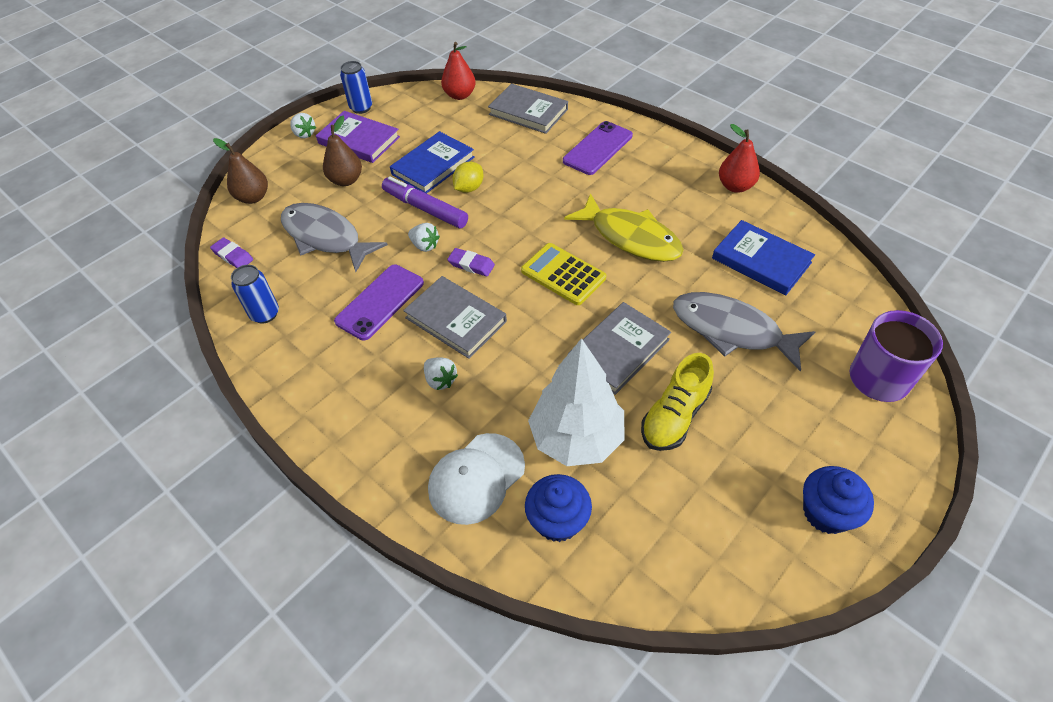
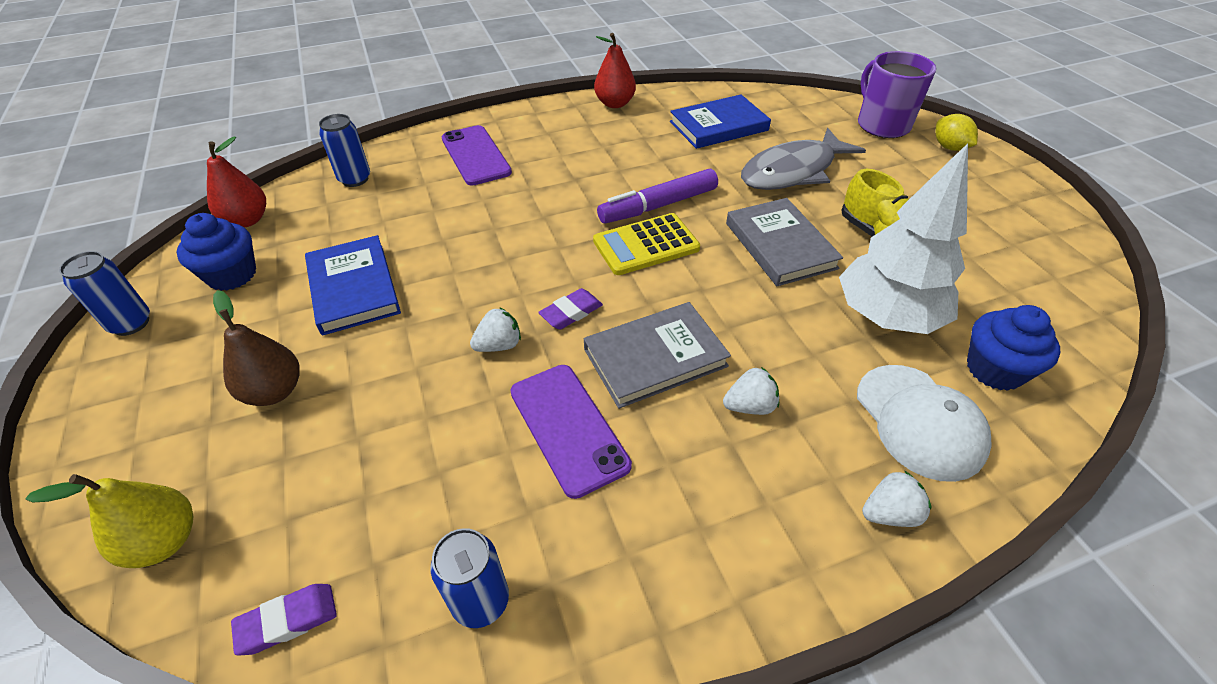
camera: 65 degrees left, 5 degrees down
(253, 197) = (164, 541): brown pear -> yellow pear
(304, 134) = (94, 414): white strawberry -> white strawberry (889, 513)
(325, 237) = (376, 456): grey fish -> none
(359, 140) = (202, 348): purple book -> none
(425, 209) = (429, 322): purple marker -> purple marker (658, 206)
(469, 188) = (433, 270): yellow lemon -> yellow lemon (949, 147)
(528, 112) = (355, 179): grey book -> blue can
(630, 237) = (628, 182): yellow fish -> none
(826, 512) = (1013, 200): blue cupcake -> blue cupcake (232, 275)

